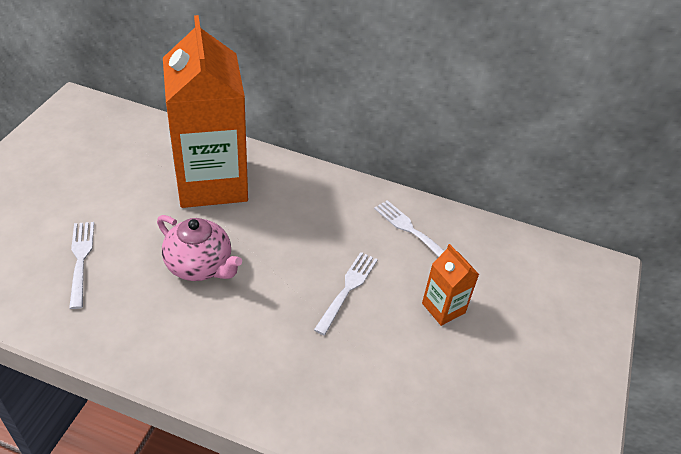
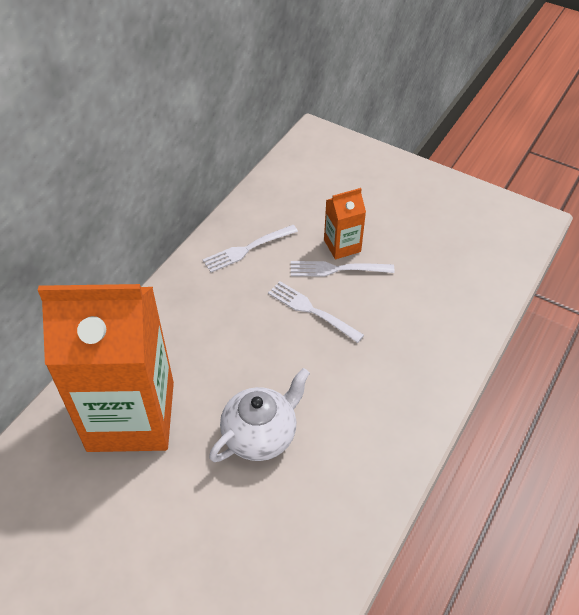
camera: 75 degrees left, 5 degrees up
(81, 260) = (230, 562): white fork -> white fork (337, 269)
(200, 266) = (261, 434): pink teapot -> white teapot

